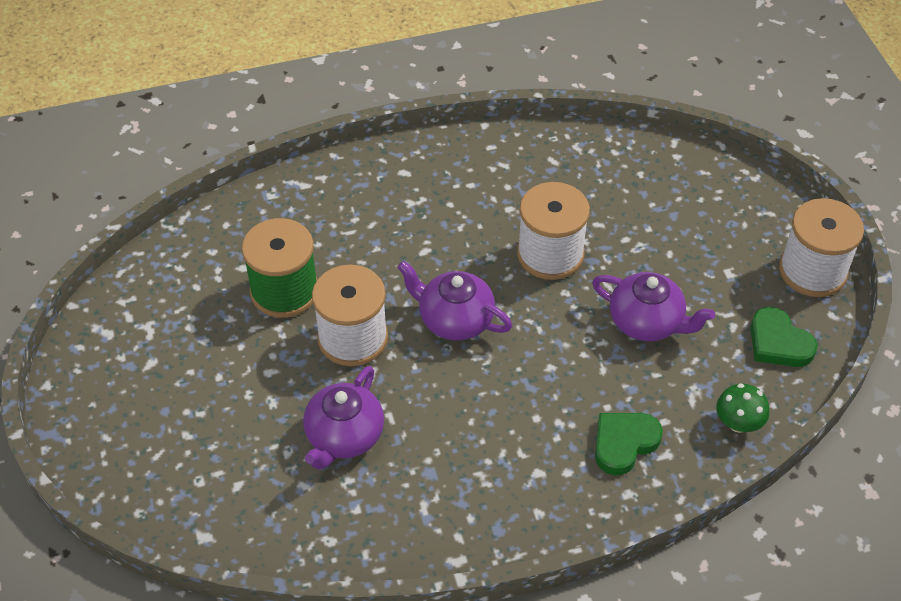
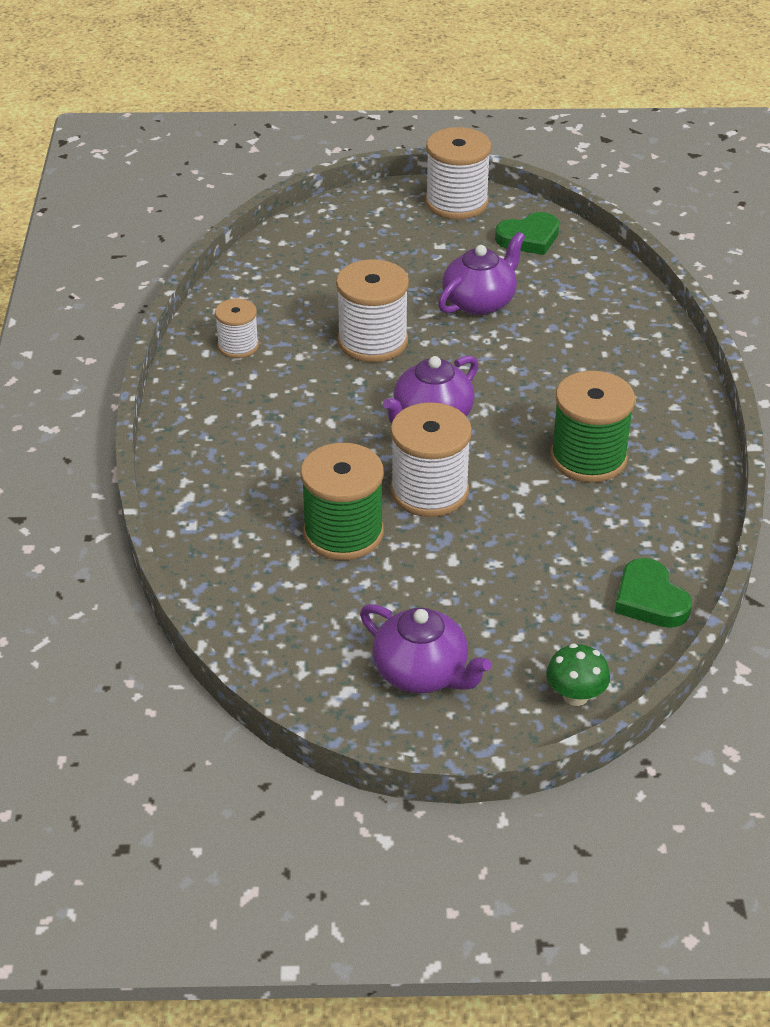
camera: 75 degrees left, 10 degrees down
(344, 436) = (555, 516): purple teapot -> purple teapot (422, 673)
(434, 450) = (588, 458): none -> green spool
(507, 165) = (238, 346): none -> white spool
(624, 443) = (612, 343): green heart -> green heart (650, 599)
(738, 423) = (608, 278): green mushroom -> green mushroom (575, 695)

